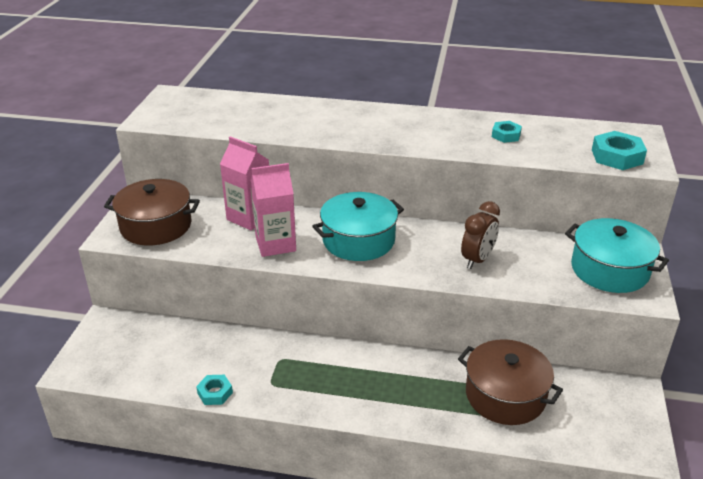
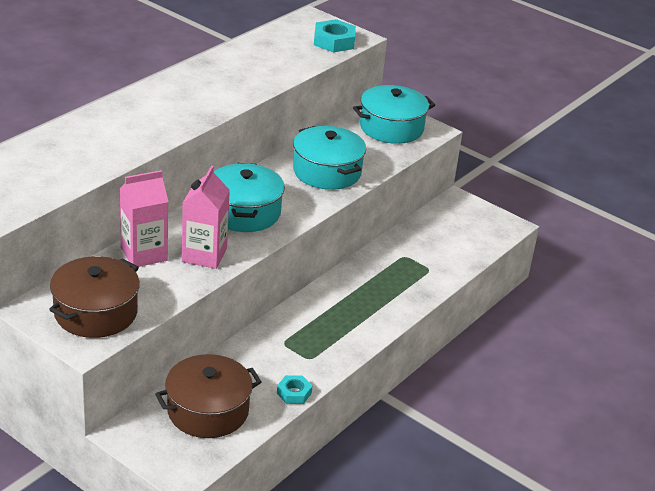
camera: 65 degrees left, 0 degrees up
(477, 260) = (327, 172): brown clock -> turquoise pot
(505, 395) = (418, 253): brown pot -> brown pot (208, 411)
(506, 135) = (253, 65): turquoise nut -> none

